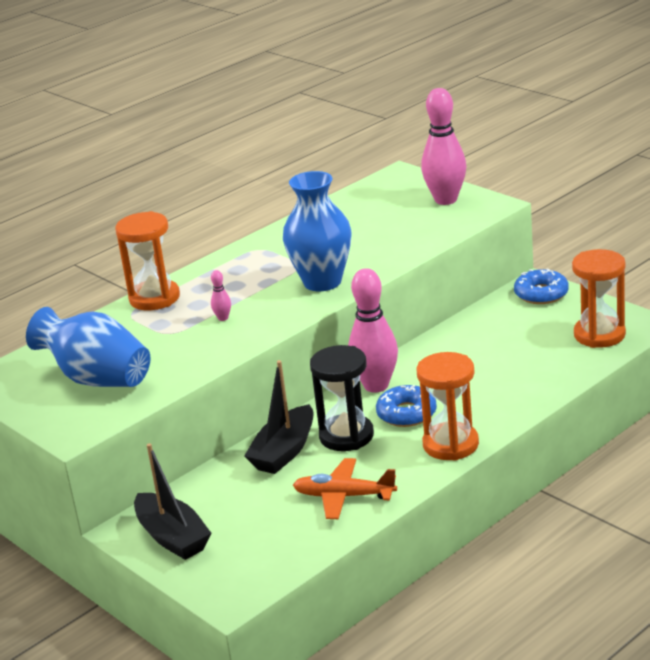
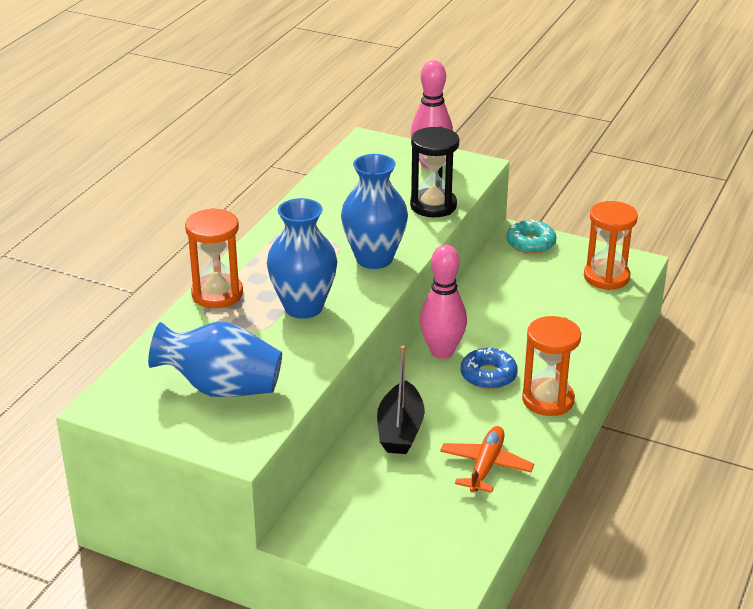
camera: 25 degrees left, 5 degrees up
(172, 537) = (351, 535): black boat -> none
(223, 318) = (303, 307): pink bowling pin -> blue vase
(344, 496) = (486, 466): orange plane -> orange plane turned 120 degrees clockwise
(346, 436) = (448, 405): black hourglass -> black hourglass (433, 206)
(541, 294) = (530, 243): blue donut -> turquoise donut

